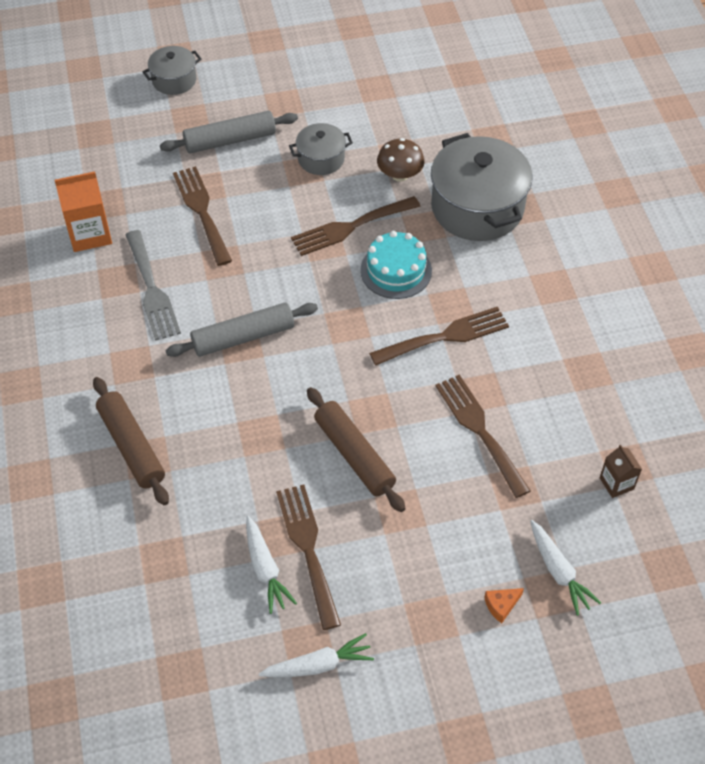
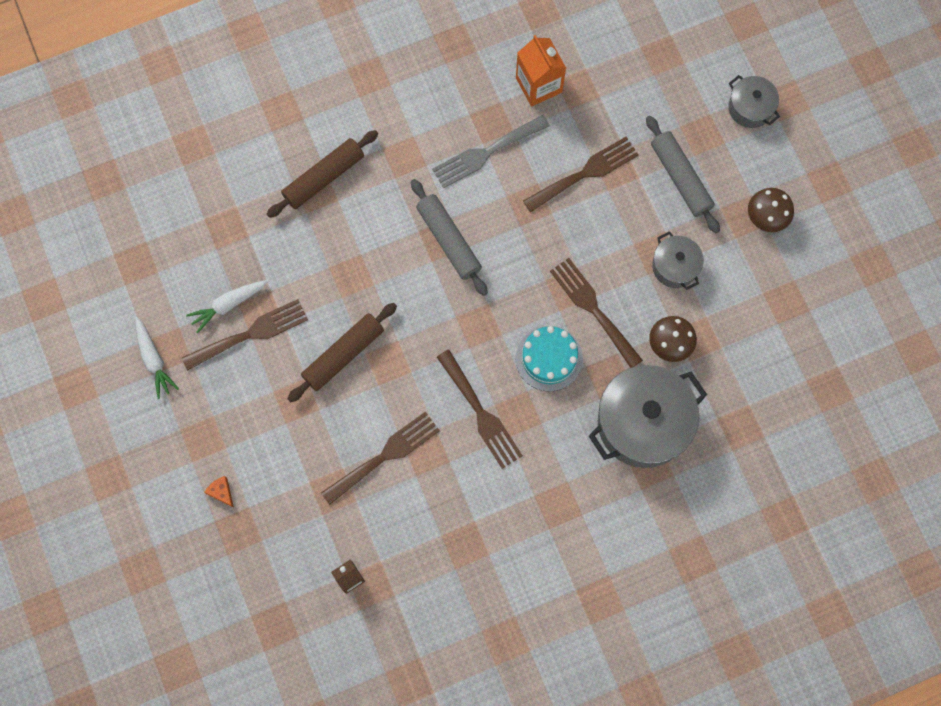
camera: 80 degrees right, 20 degrees up
(288, 87) = (766, 217): none -> brown mushroom
(558, 571) = (258, 535): white carrot -> none

